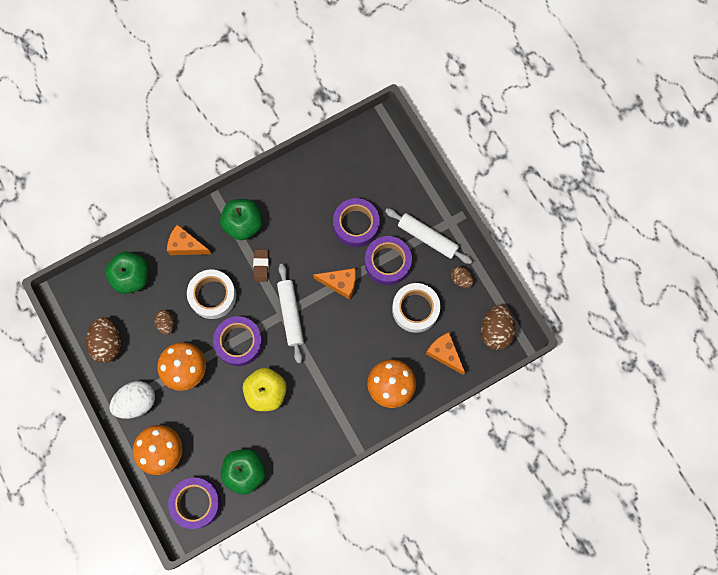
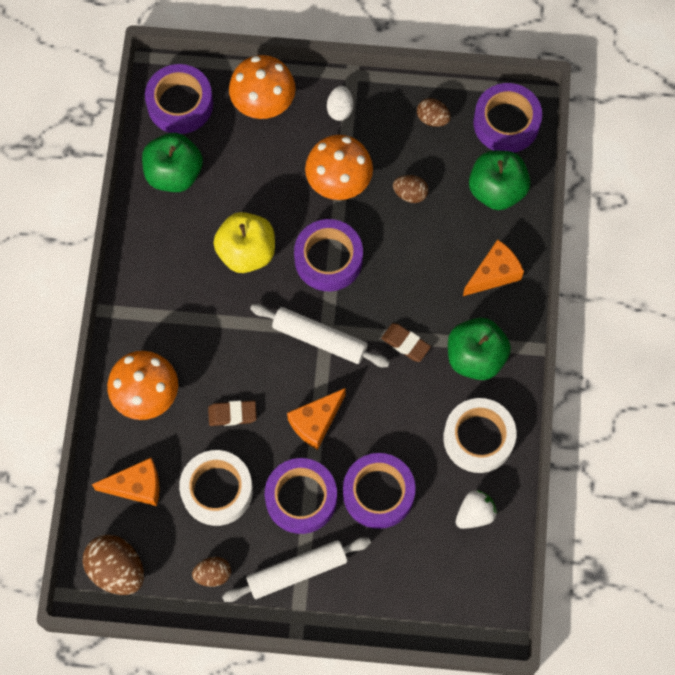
camera: 125 degrees right, 5 degrees down
(83, 299) = (506, 123): none -> purple tape
(107, 343) = (432, 118): brown egg -> brown egg, size x0.57
(136, 402) = (340, 109): white egg -> white egg, size x0.57
(212, 296) = (407, 265): white tape -> white tape (478, 438)
(332, 170) = (475, 514): none -> white strawberry
(368, 331) = (232, 414): none -> brown eraser

